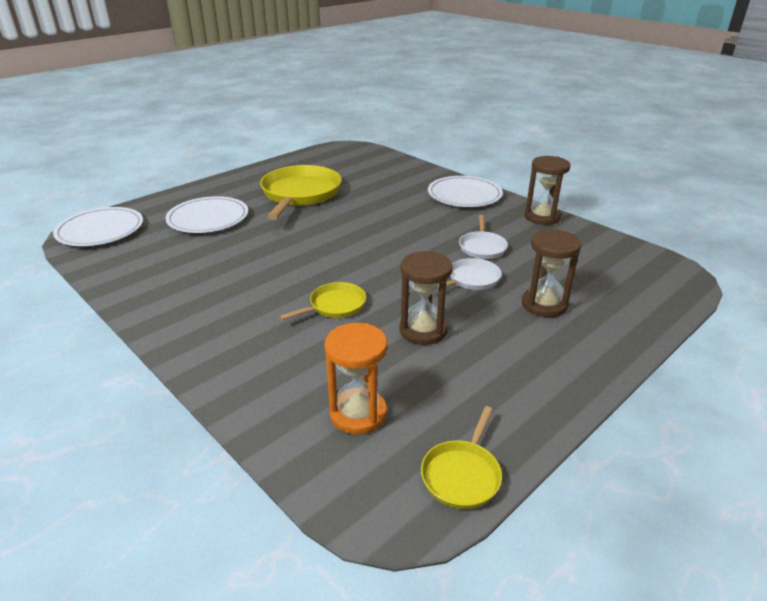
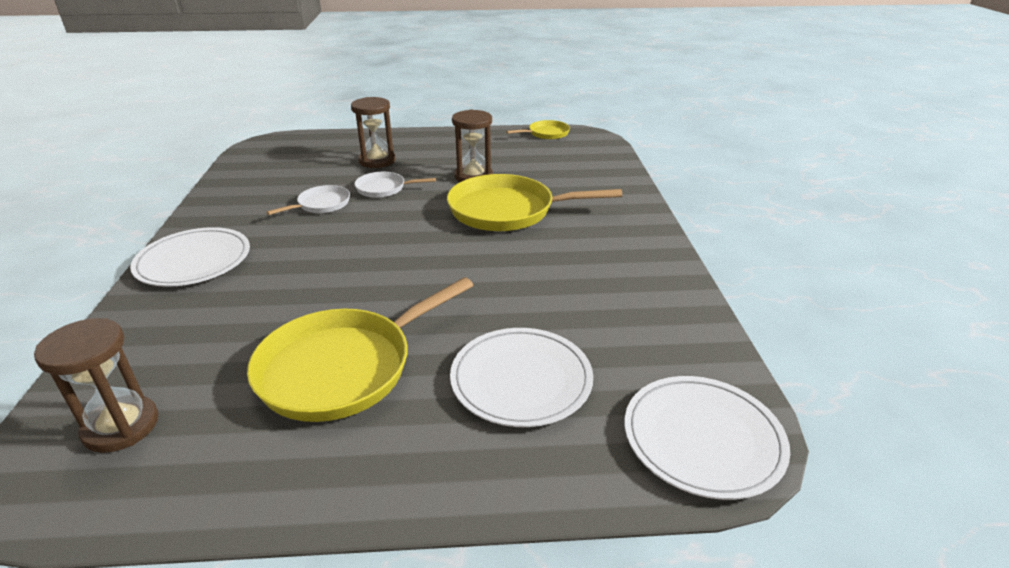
camera: 140 degrees left, 0 degrees up
(335, 305) = (507, 211): yellow pan -> yellow pan, size x1.99
(358, 413) = (566, 161): orange hourglass -> none
(542, 217) = (211, 206): brown hourglass -> brown hourglass (121, 426)

